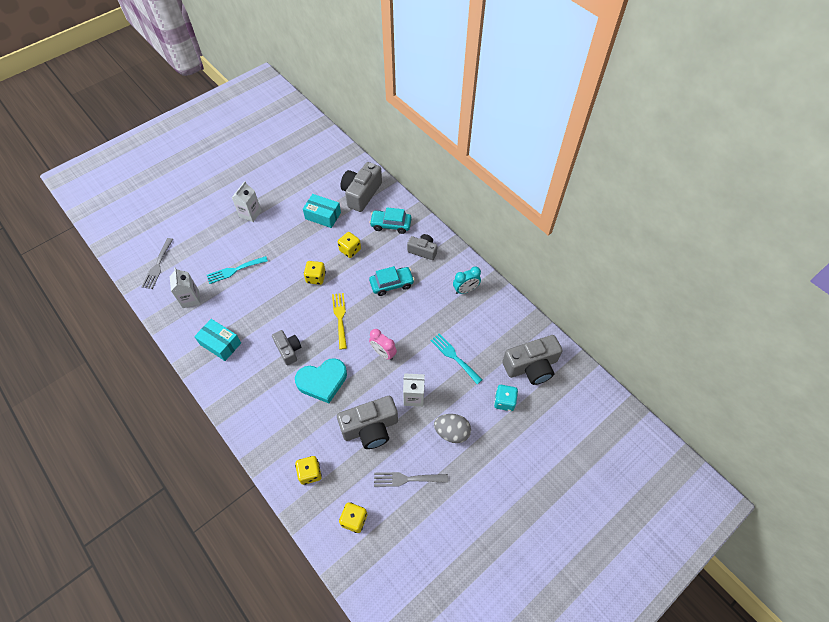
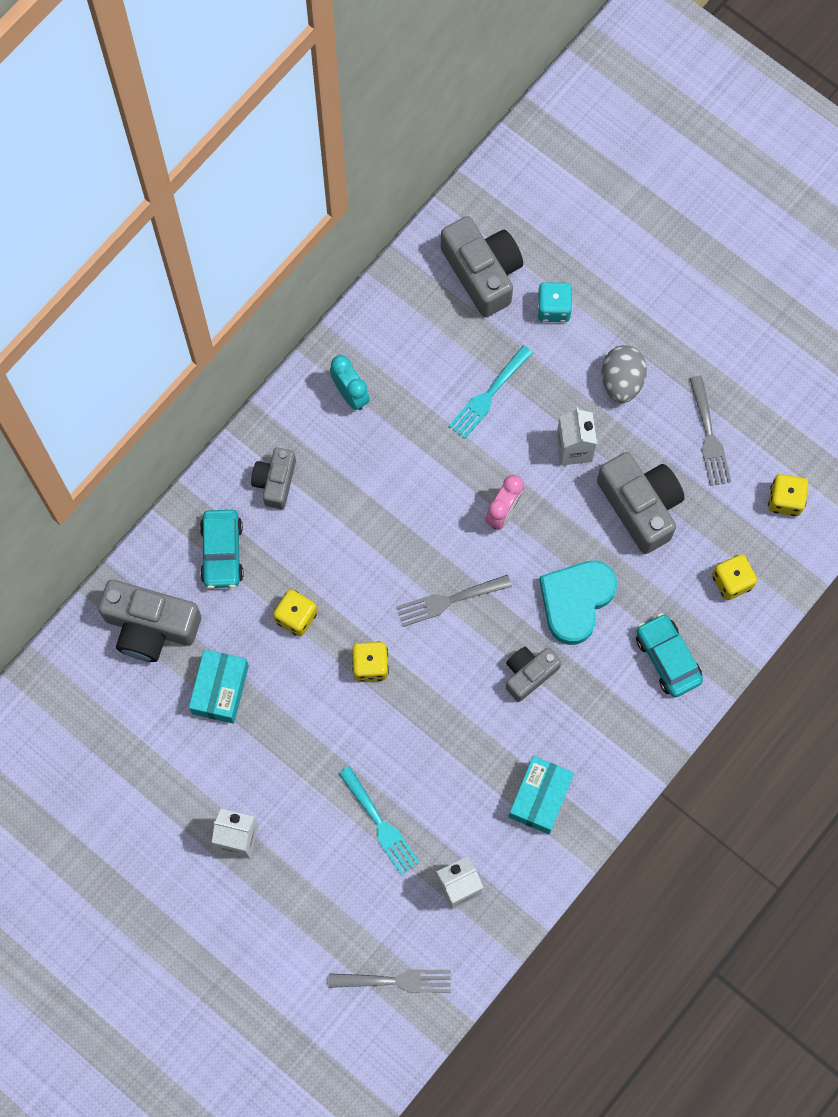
camera: 100 degrees left, 15 degrees up
(322, 381) = (576, 601): turquoise heart -> turquoise heart turned 120 degrees counterclockwise
(340, 317) = (448, 601): yellow fork -> grey fork
(391, 284) = (360, 525): turquoise car -> turquoise car (667, 658)

